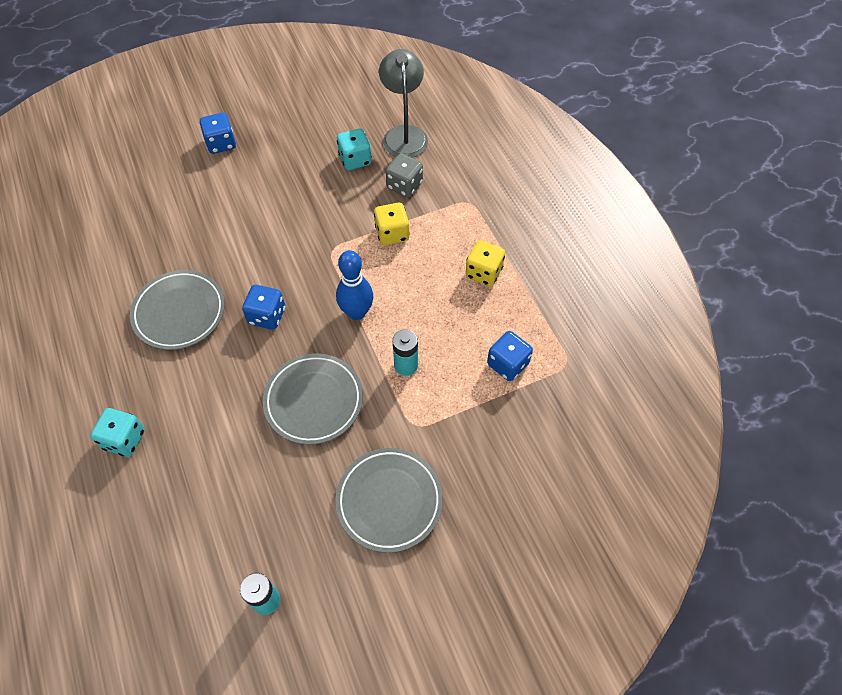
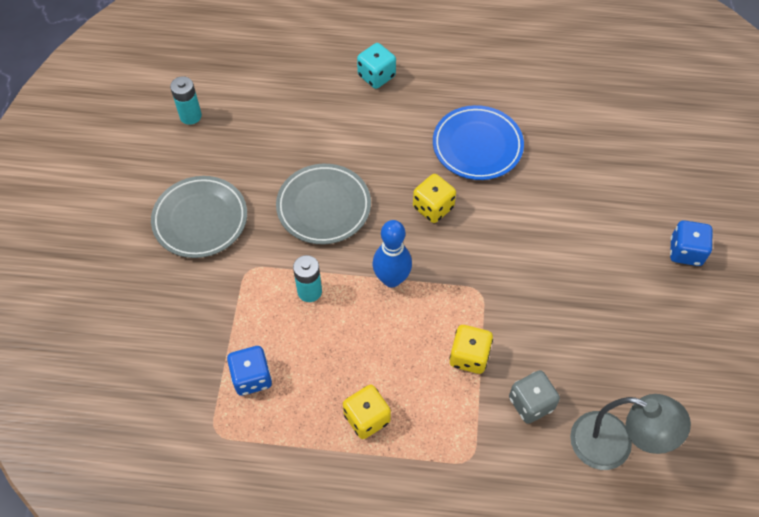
camera: 120 degrees right, 0 degrees up
(179, 312) = (477, 146): grey plate -> blue plate
(267, 316) = (433, 207): blue dice -> yellow dice
(355, 160) = (597, 372): turquoise dice -> none

